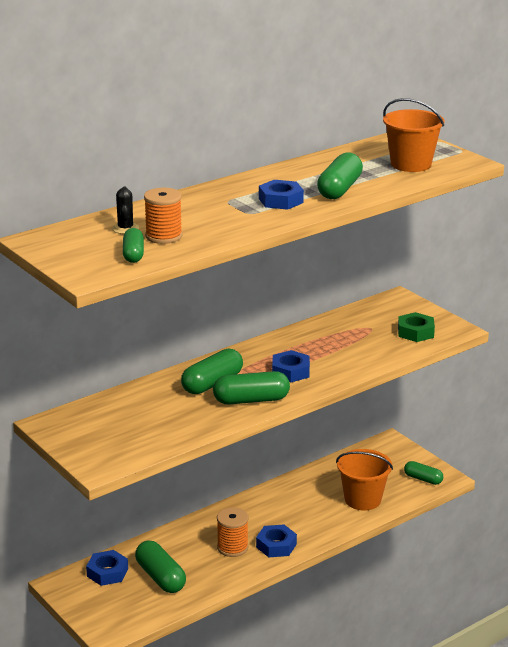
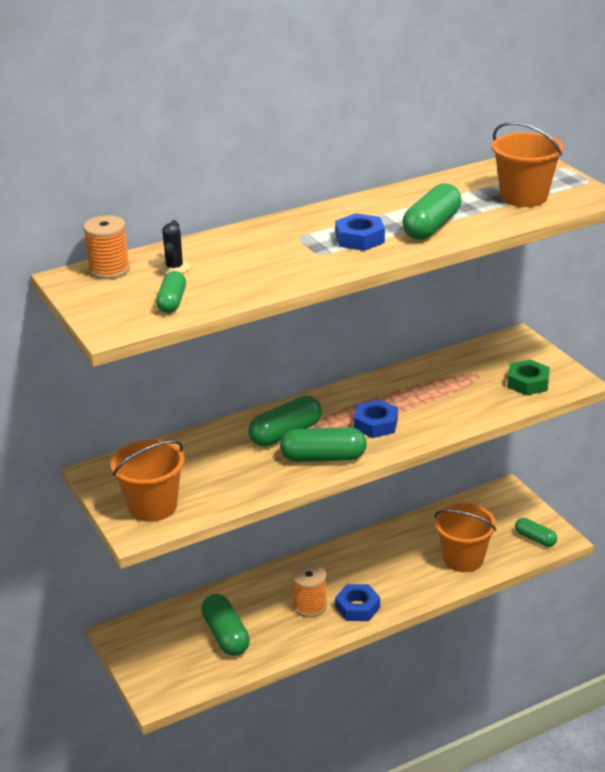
camera: 10 degrees right, 5 degrees up
(107, 447) = (152, 506): none -> orange bucket
(107, 572) = (171, 624): blue nut -> none
(163, 236) = (213, 280): orange spool -> orange spool (109, 270)

